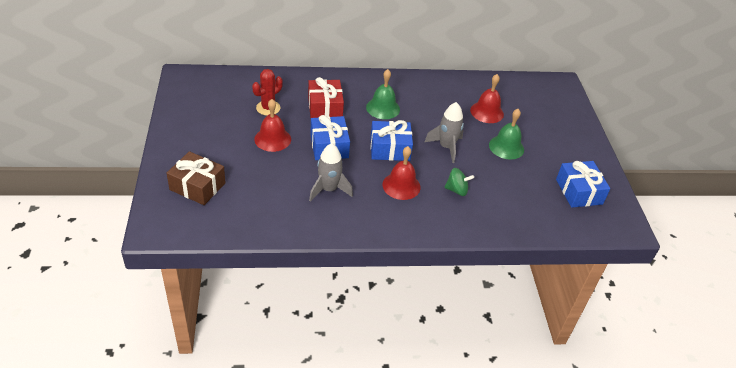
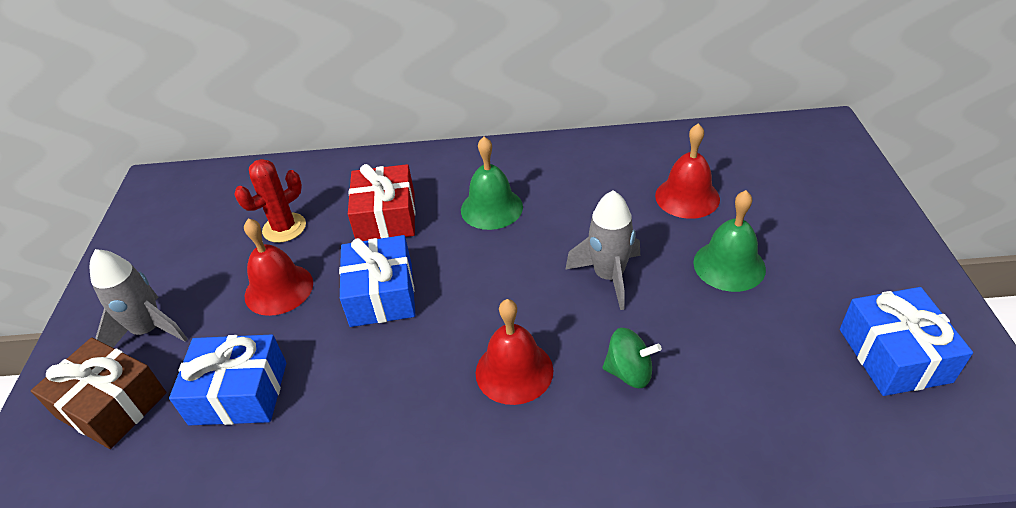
camera: 10 degrees right, 0 degrees up
(329, 190) = (366, 392): grey rocket -> grey rocket (149, 330)
(390, 149) = (497, 290): blue gift -> blue gift (239, 393)

